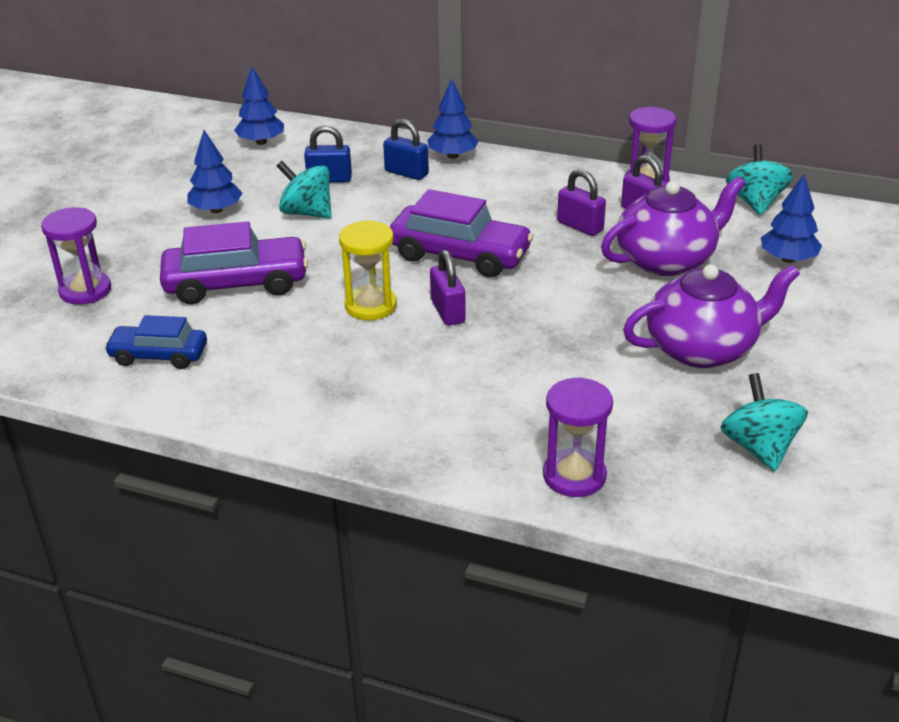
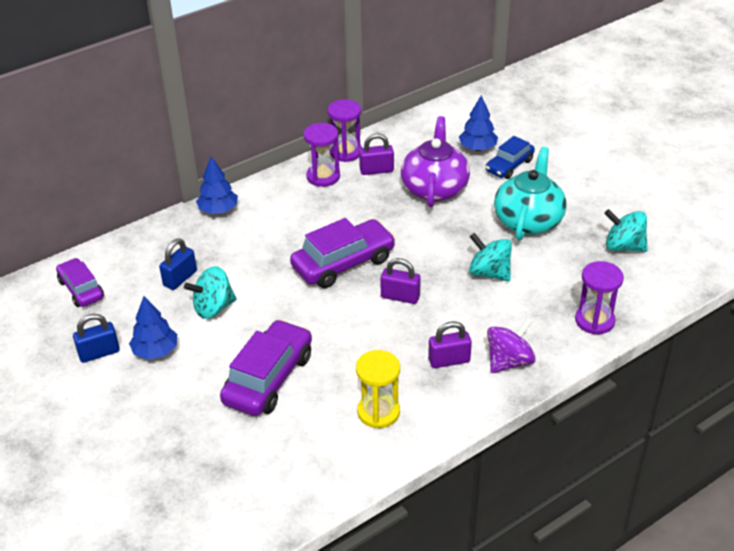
camera: 55 degrees left, 5 degrees up
(85, 290) = (192, 463): purple hourglass -> purple hourglass (323, 176)
(159, 355) = (319, 450): blue car -> blue car (509, 166)
(261, 142) = (81, 289): blue tree -> purple car
(370, 306) = (360, 326): yellow hourglass -> yellow hourglass (378, 412)
(406, 173) = (215, 240): blue padlock -> blue padlock (99, 353)
(421, 432) = (509, 361): none -> purple spinning top
(580, 226) = (365, 201): purple padlock -> purple padlock (449, 360)
(702, 348) = (528, 220): purple teapot -> turquoise teapot
(755, 202) = (411, 127): turquoise spinning top -> turquoise spinning top (489, 273)

